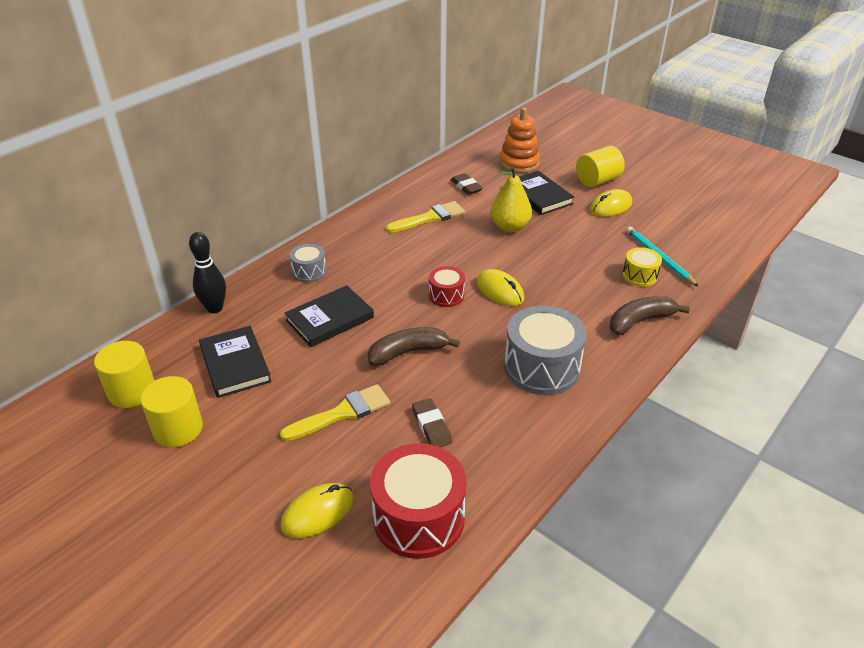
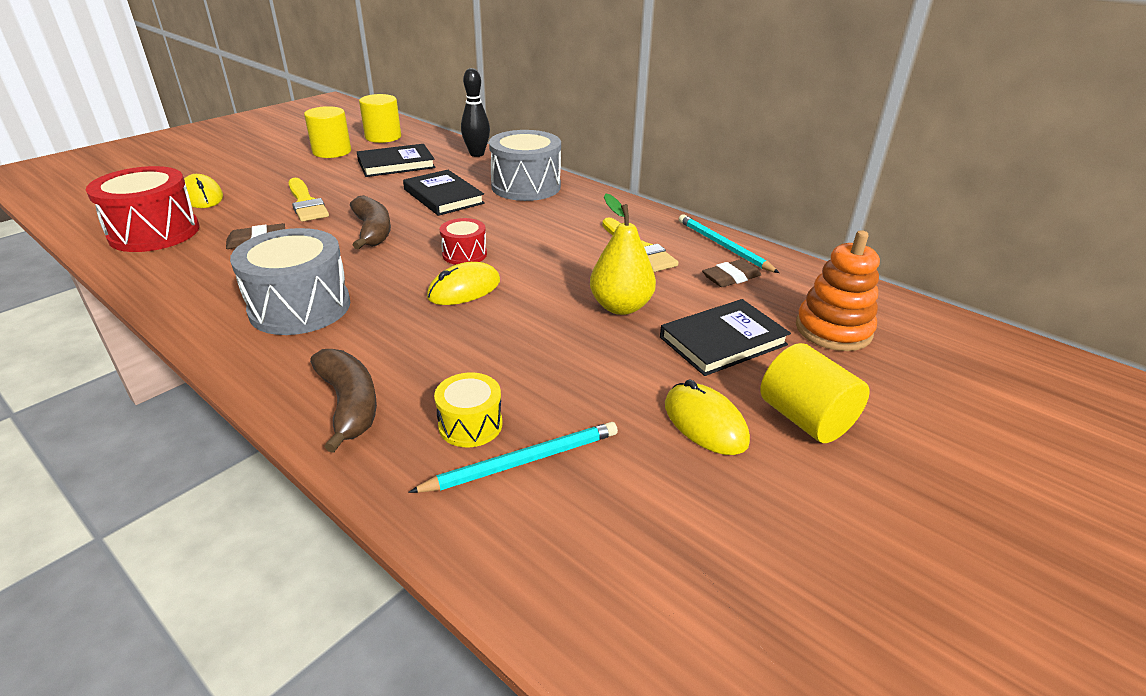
camera: 90 degrees right, 5 degrees down
(309, 272) = (526, 186): grey drum -> grey drum, size x1.90
(423, 185) = (723, 246): none -> turquoise pencil

